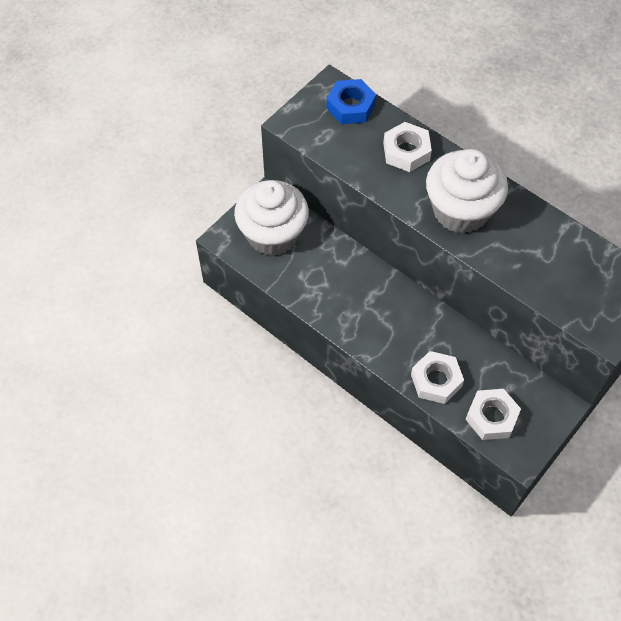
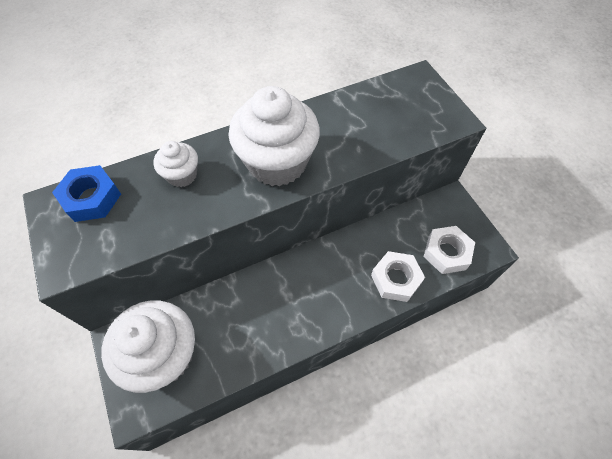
camera: 65 degrees left, 0 degrees up
(406, 151) = (182, 175): white nut -> white cupcake

